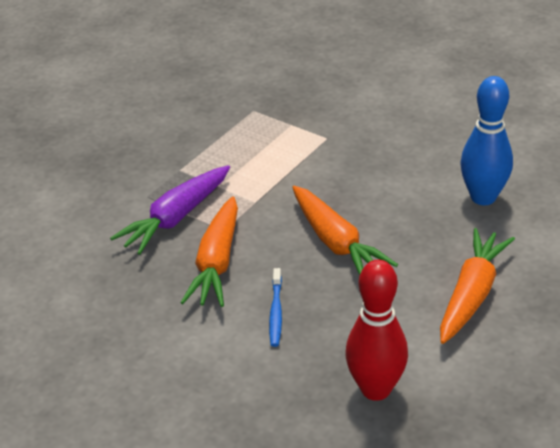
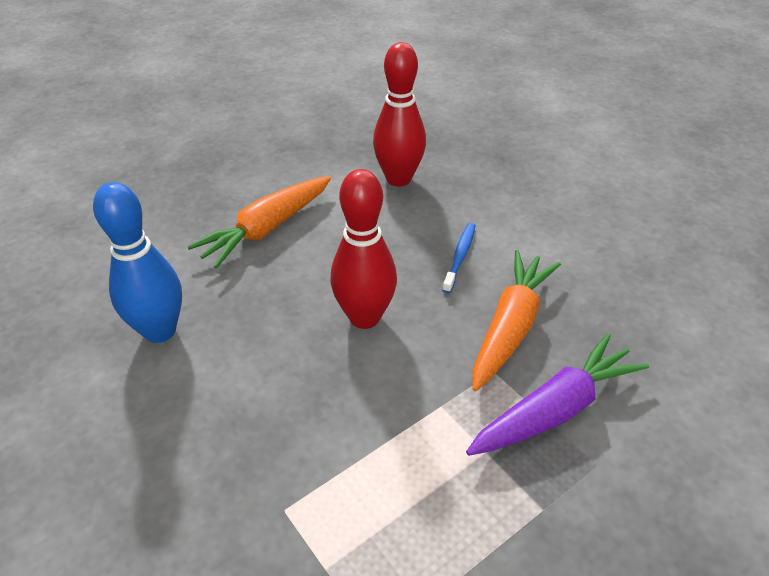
camera: 165 degrees left, 5 degrees up
(336, 242) = (364, 317): orange carrot -> red bowling pin

